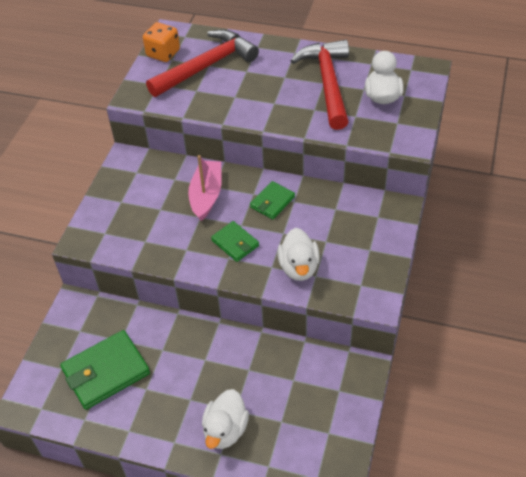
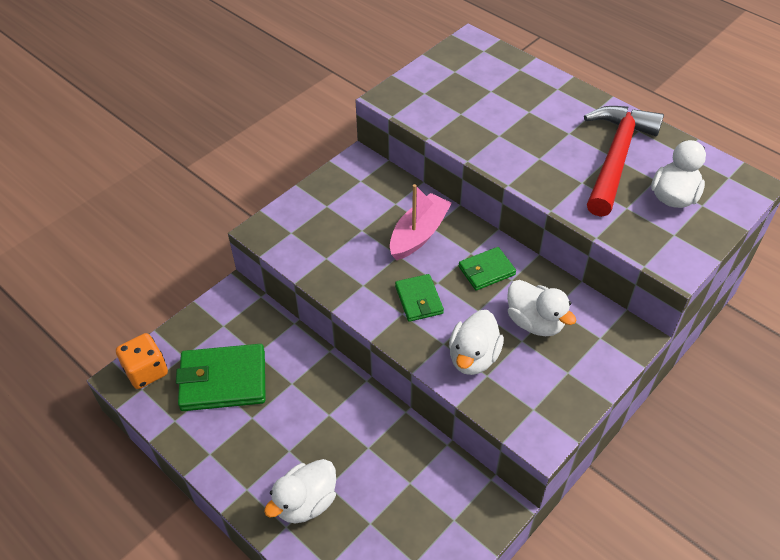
camera: 25 degrees right, 0 degrees up
(163, 53) = (449, 61): orange dice -> orange dice (146, 371)
(206, 66) = (488, 91): red hammer -> none
(327, 225) = (535, 322): none -> white duck

